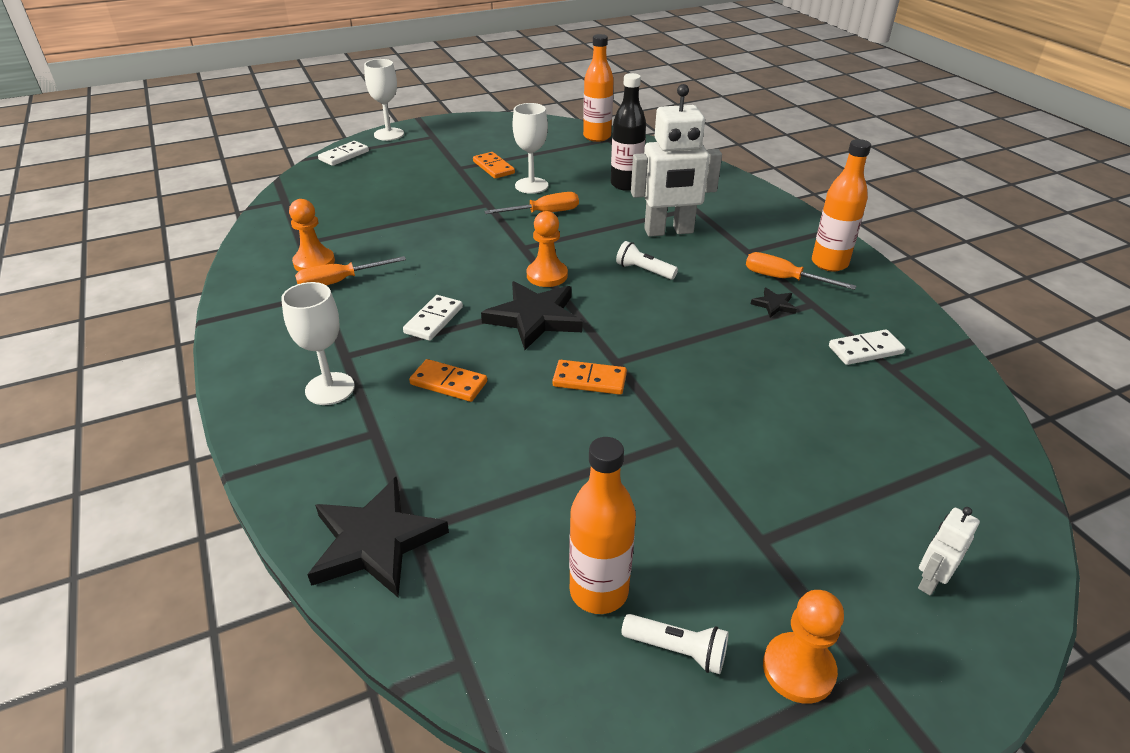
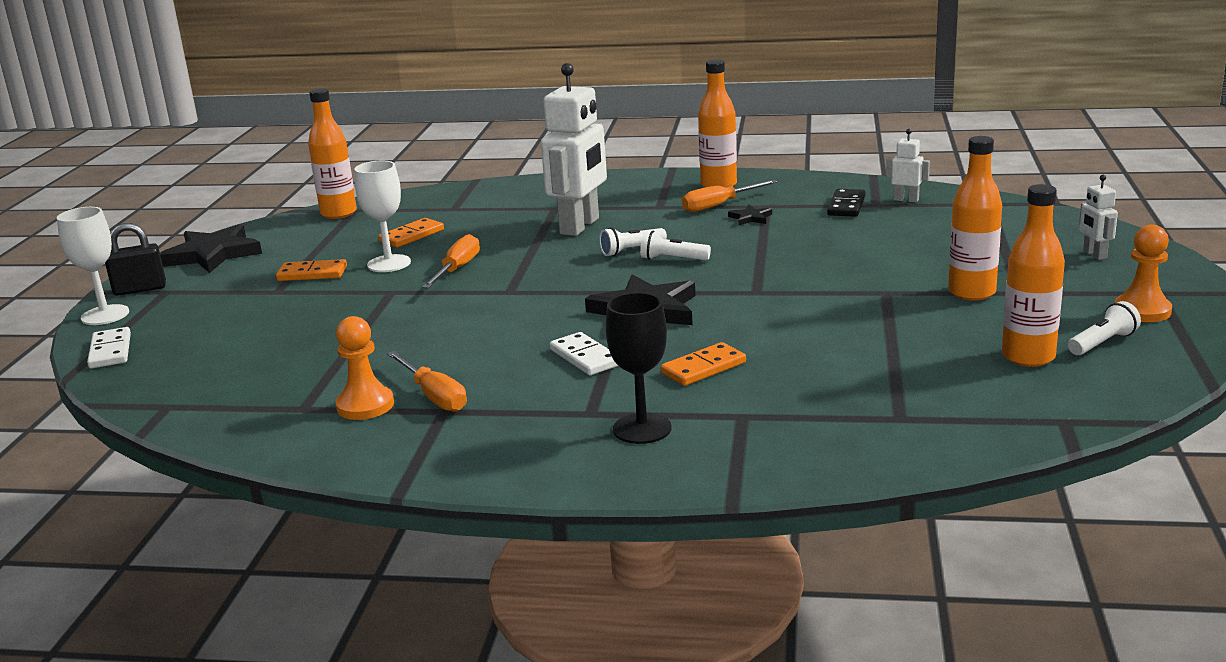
camera: 55 degrees left, 15 degrees down
(330, 389) = (642, 429): white goblet -> black goblet
(339, 282) = (434, 396): orange screwdriver -> orange screwdriver turned 45 degrees counterclockwise
(375, 542) = (899, 437): black star -> black star (213, 254)
(430, 128) = (140, 289): none -> black padlock
(547, 275) = (579, 291): orange pawn -> none
(589, 380) = (770, 307): orange domino -> orange domino (411, 236)
(626, 184) = (464, 223): black bottle -> none
(644, 296) = (672, 259): none -> white flashlight
(728, 502) = (971, 292): none -> orange bottle
(865, 350) = (846, 206): white domino -> black domino
(927, 384) = (906, 200): none -> white robot

